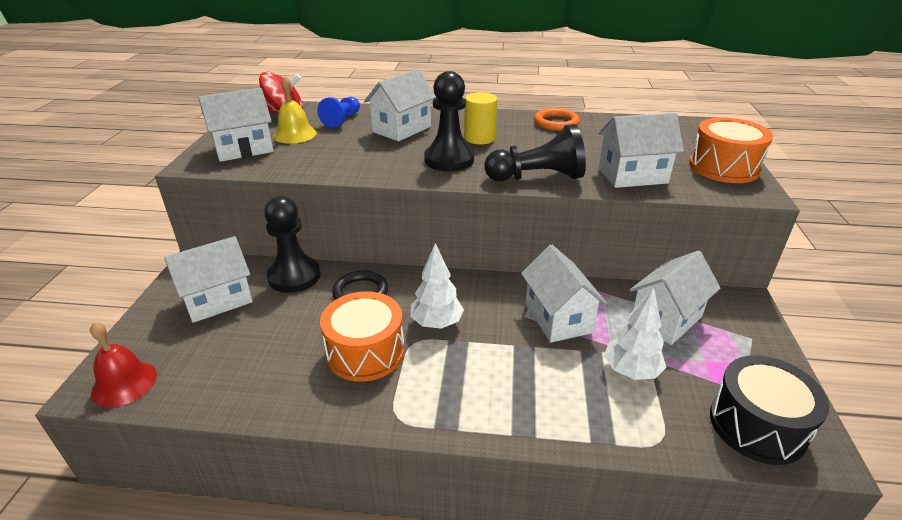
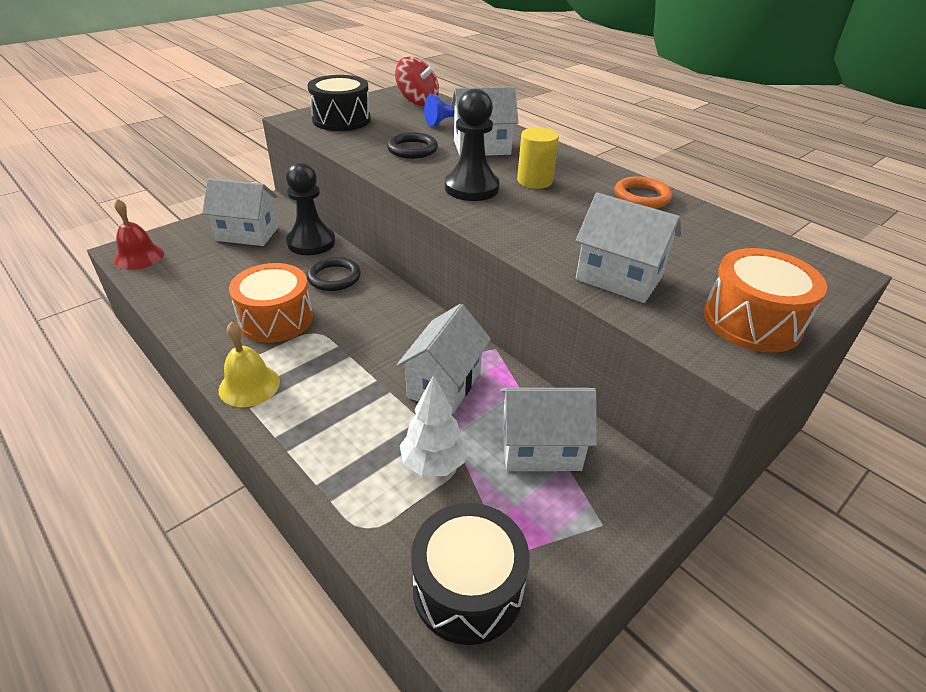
camera: 40 degrees right, 5 degrees up
(244, 149) = (341, 120): white house -> black drum
(295, 134) = (394, 121): yellow bell -> yellow bell (249, 385)
(352, 150) = (412, 149): none -> black ring
(436, 323) = (349, 329): white tree -> none
(537, 177) = (518, 236): black pawn -> none

